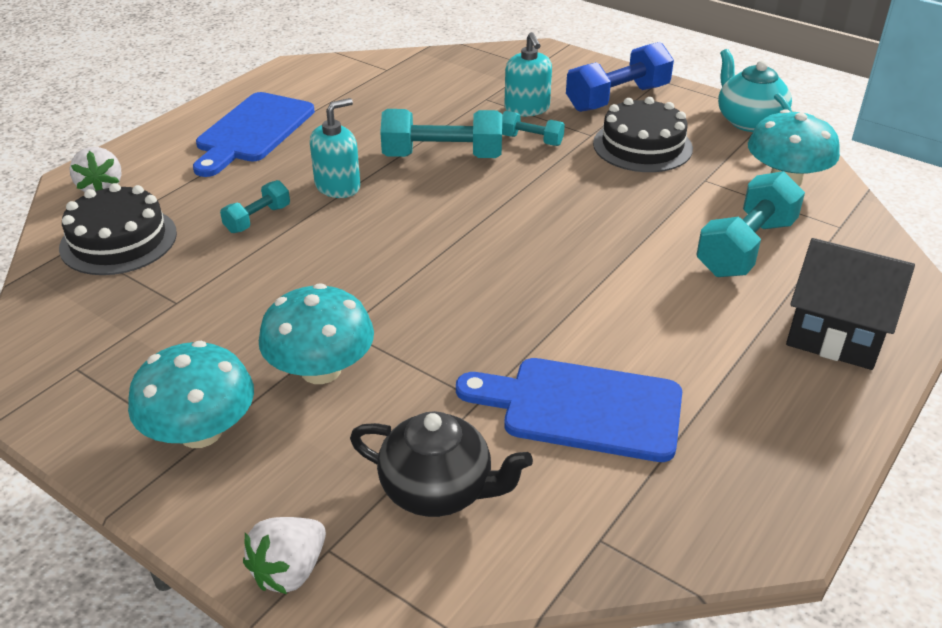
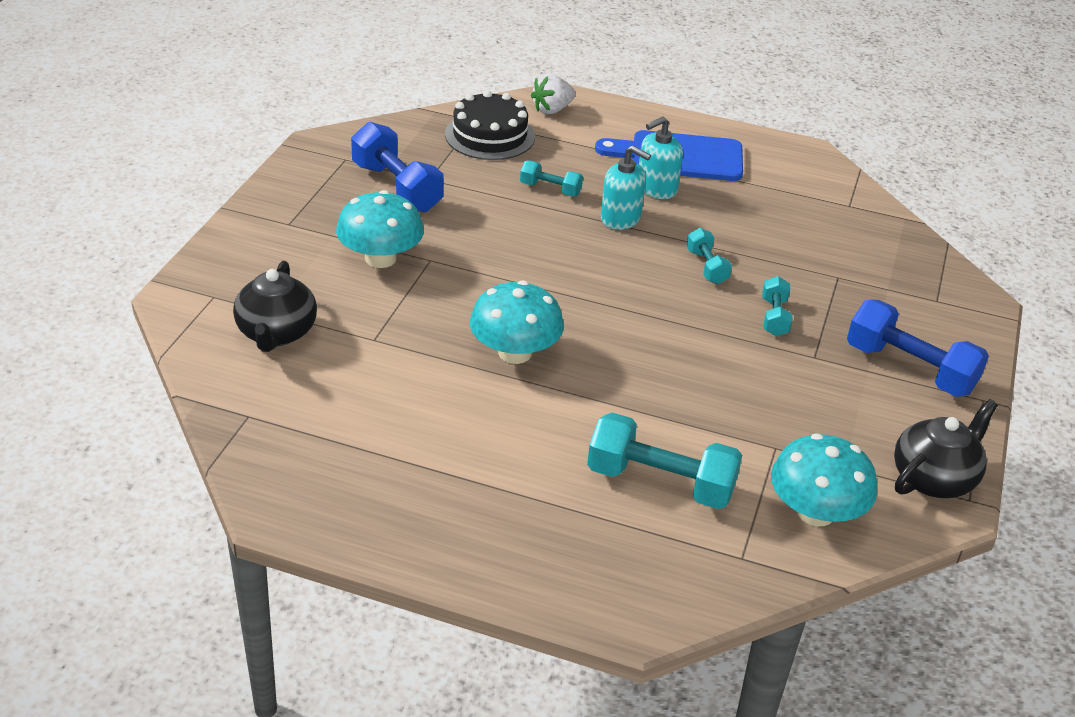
camera: 70 degrees right, 0 degrees up
(177, 332) = (397, 188): none -> blue dumbbell
(200, 432) = (302, 222): turquoise mushroom -> turquoise mushroom (515, 352)
(289, 571) = (193, 284): white strawberry -> none
(442, 156) = (706, 267): turquoise dumbbell -> turquoise dumbbell, size x0.53
(527, 108) = (837, 306): turquoise soap dispenser -> turquoise soap dispenser (656, 188)
(582, 408) = (383, 393): blue cutting board -> none
(642, 146) = (816, 396): black cake -> none
(748, 121) = (934, 478): turquoise teapot -> black teapot
(835, 333) = (545, 549): black house -> none

